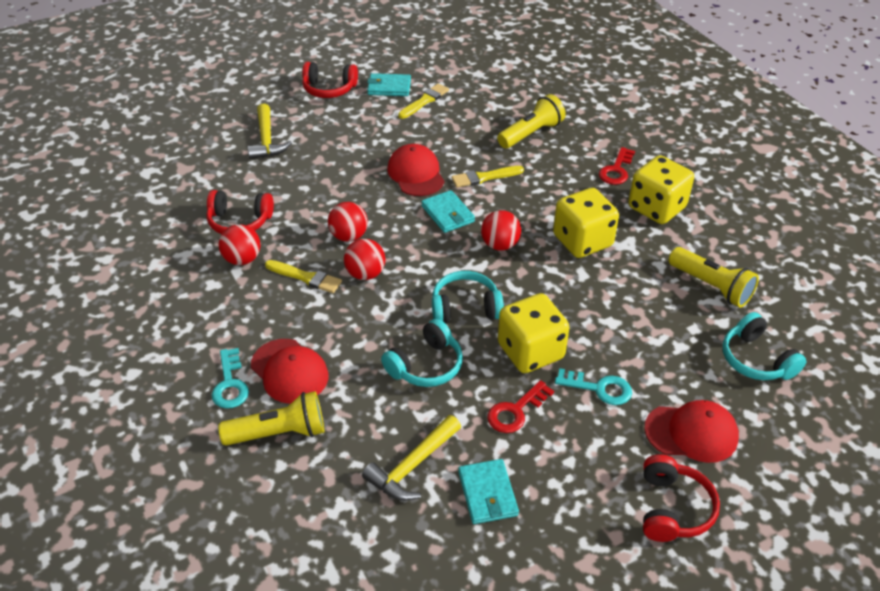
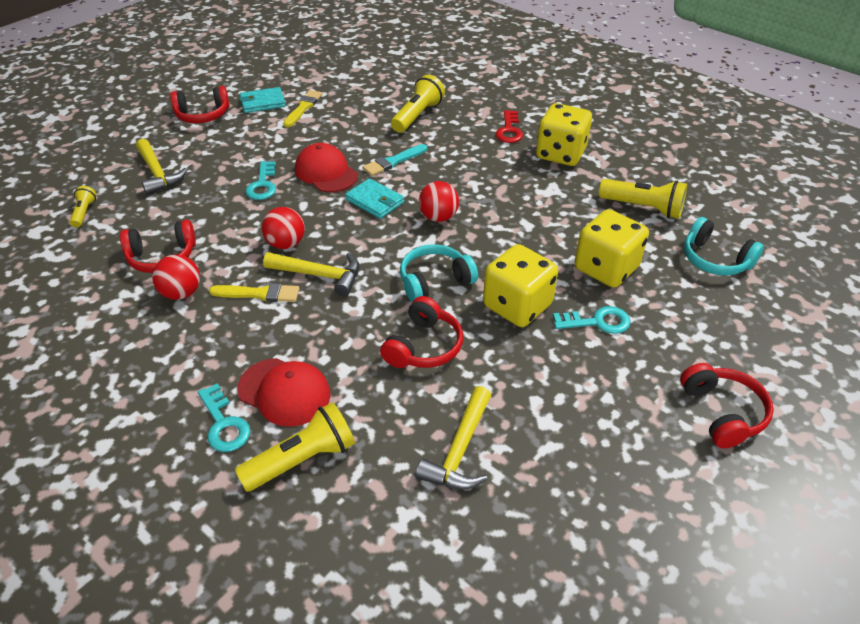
camera: 20 degrees left, 0 degrees up
(192, 164) = (84, 213): none -> yellow flashlight
(353, 173) = (262, 185): none -> turquoise key
(365, 274) = (320, 275): red ball -> yellow hammer
(426, 365) = (424, 346): turquoise headphones -> red headphones
(484, 177) = (393, 161): yellow brush -> turquoise brush
(488, 493) = (548, 454): turquoise wallet -> none
(515, 411) = (532, 365): red key -> none
(582, 241) = (512, 196): yellow dice -> yellow dice (606, 268)
(691, 433) = (699, 338): red cap -> none

